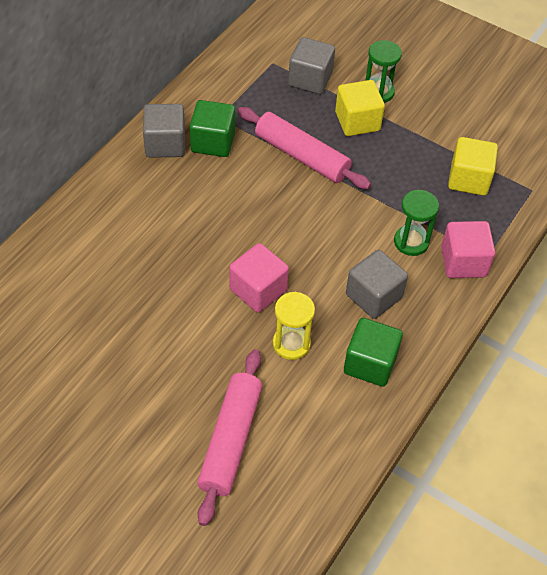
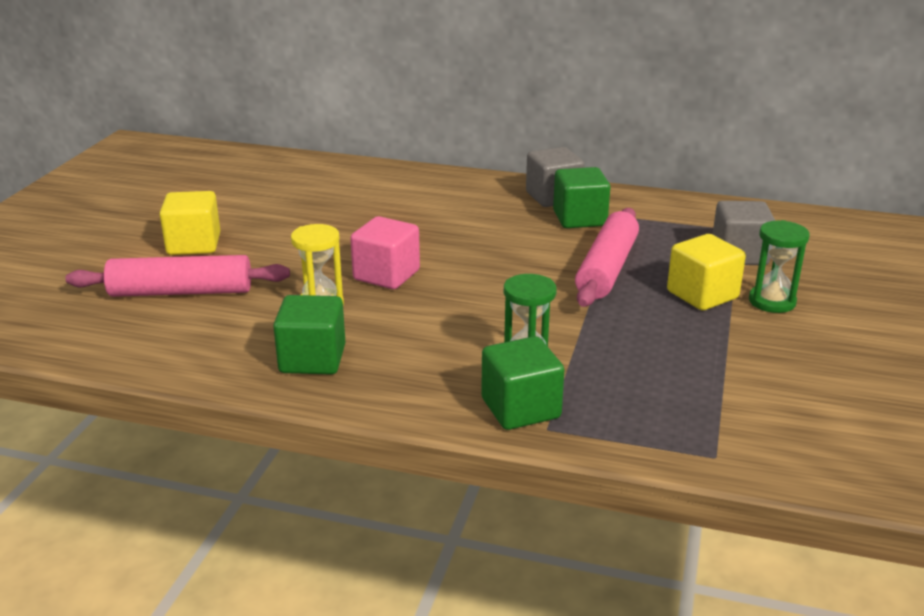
camera: 75 degrees right, 25 degrees down
(373, 296) = (418, 347): grey cube -> none
(463, 262) = (520, 408): pink cube -> green cube
(468, 179) = (682, 393): yellow cube -> yellow cube (194, 244)

